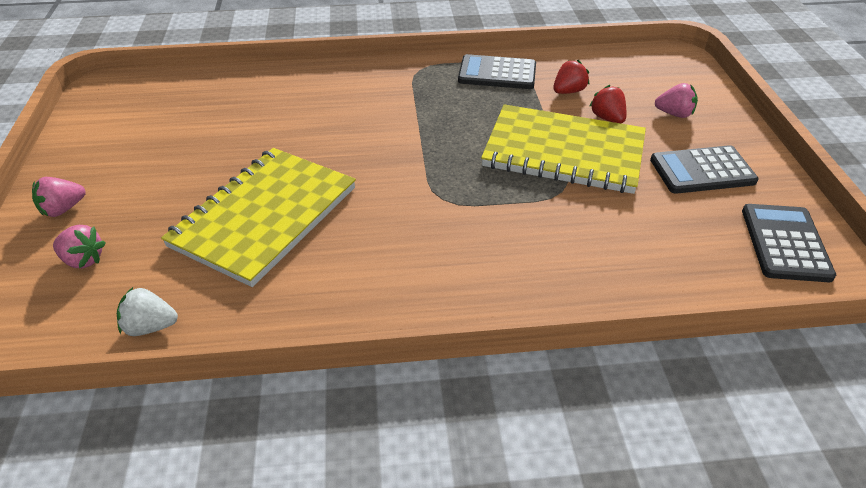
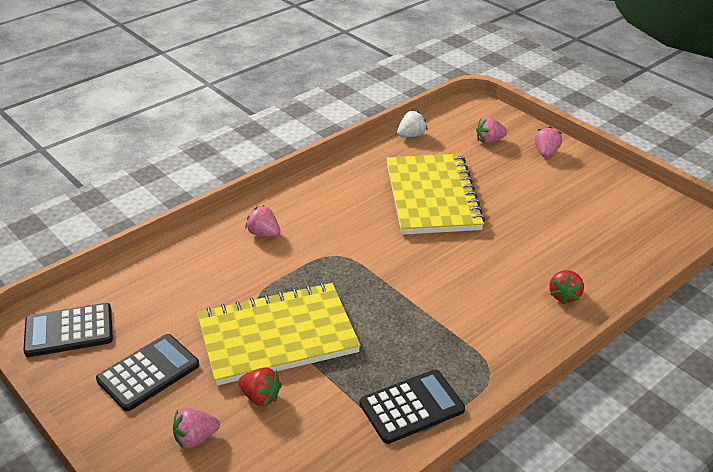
camera: 145 degrees right, 5 degrees down
(501, 262) = (264, 233): none -> pink strawberry
(568, 91) = (321, 417): red strawberry -> red strawberry (564, 295)
(785, 243) = (69, 331): black calculator -> black calculator turned 105 degrees clockwise

